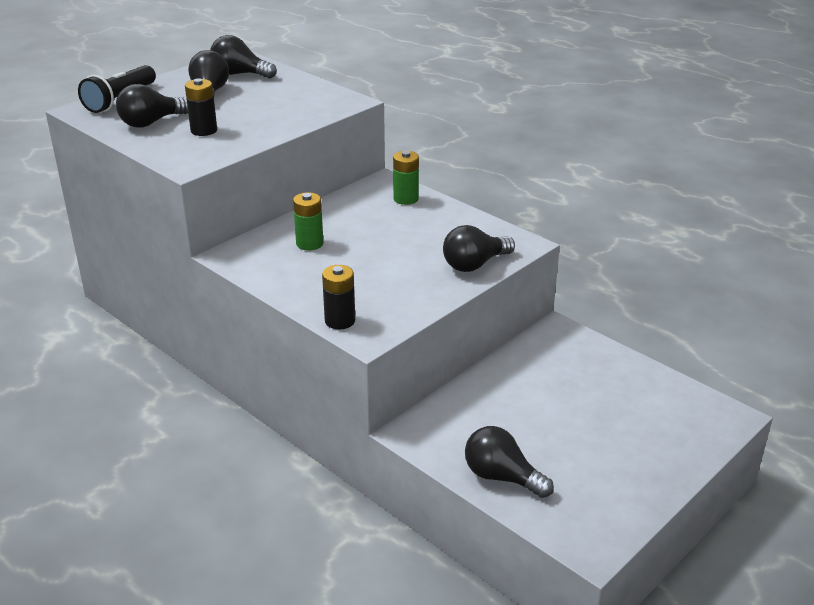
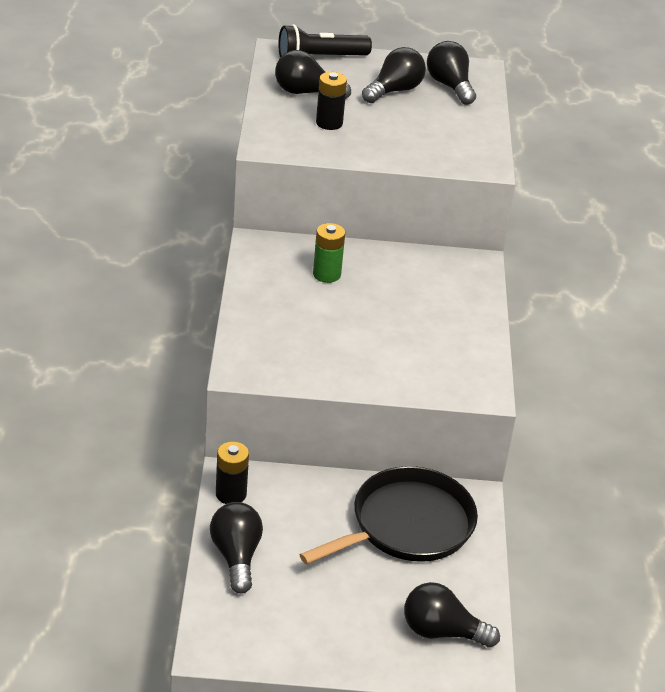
camera: 45 degrees right, 5 degrees up
(340, 321) = (242, 347): black battery -> black battery (231, 494)
(406, 199) = (466, 289): green battery -> none
(474, 264) = (414, 379): black light bulb -> black light bulb (442, 631)
(554, 373) = (407, 525): none -> black pan

